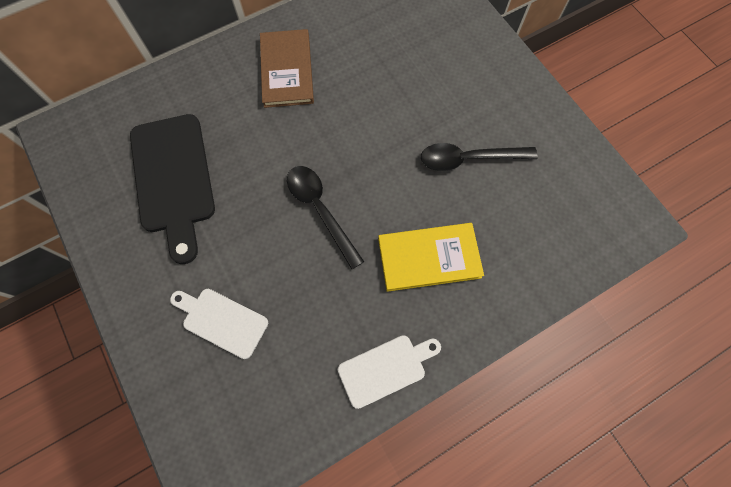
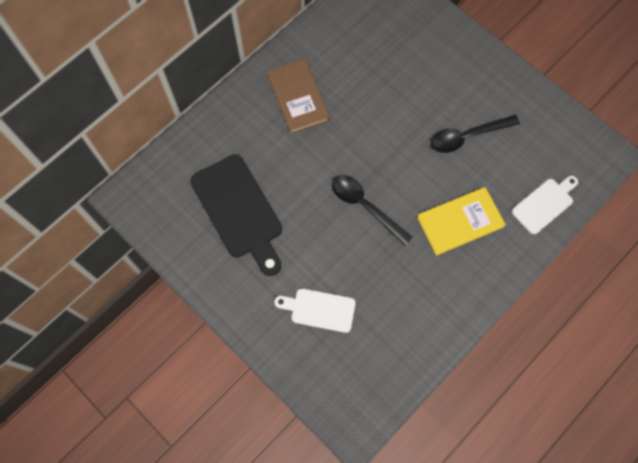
camera: 15 degrees left, 0 degrees up
(385, 369) = (453, 311): white cutting board -> white cutting board (544, 204)

